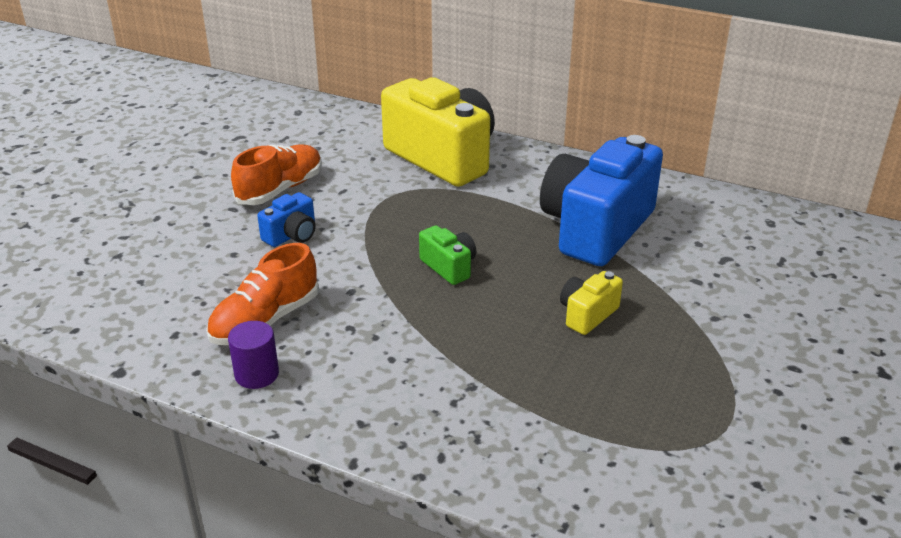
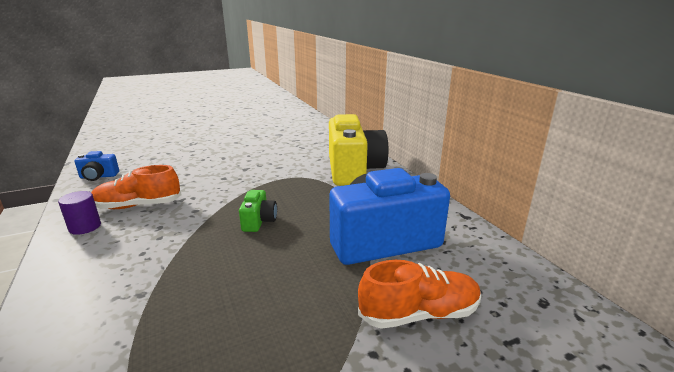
camera: 40 degrees right, 10 degrees down
(280, 189) = (255, 157): orange shoe -> orange shoe (419, 314)
(292, 235) = (222, 176): blue camera -> blue camera (98, 176)
(587, 314) = (282, 291): yellow camera -> none

